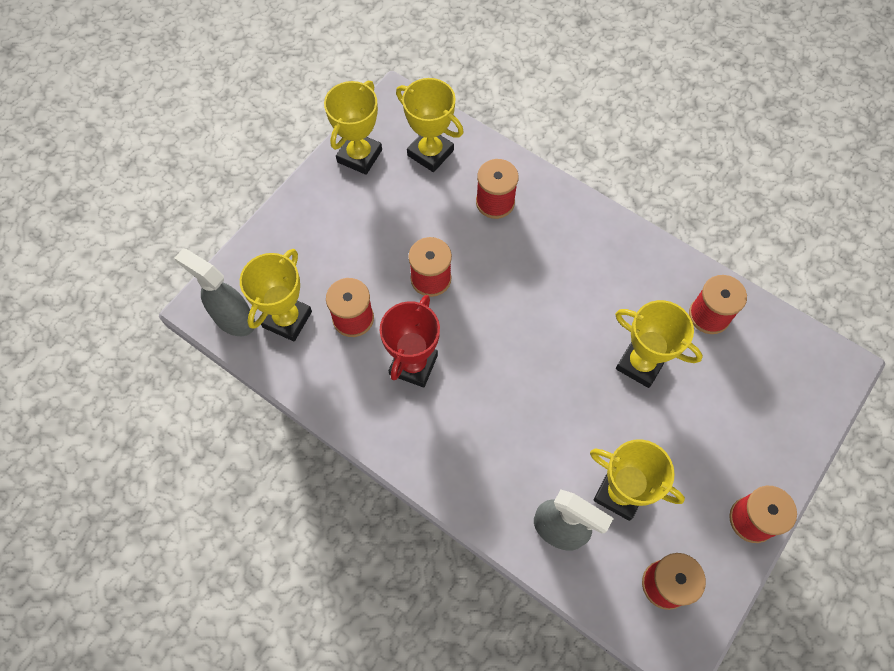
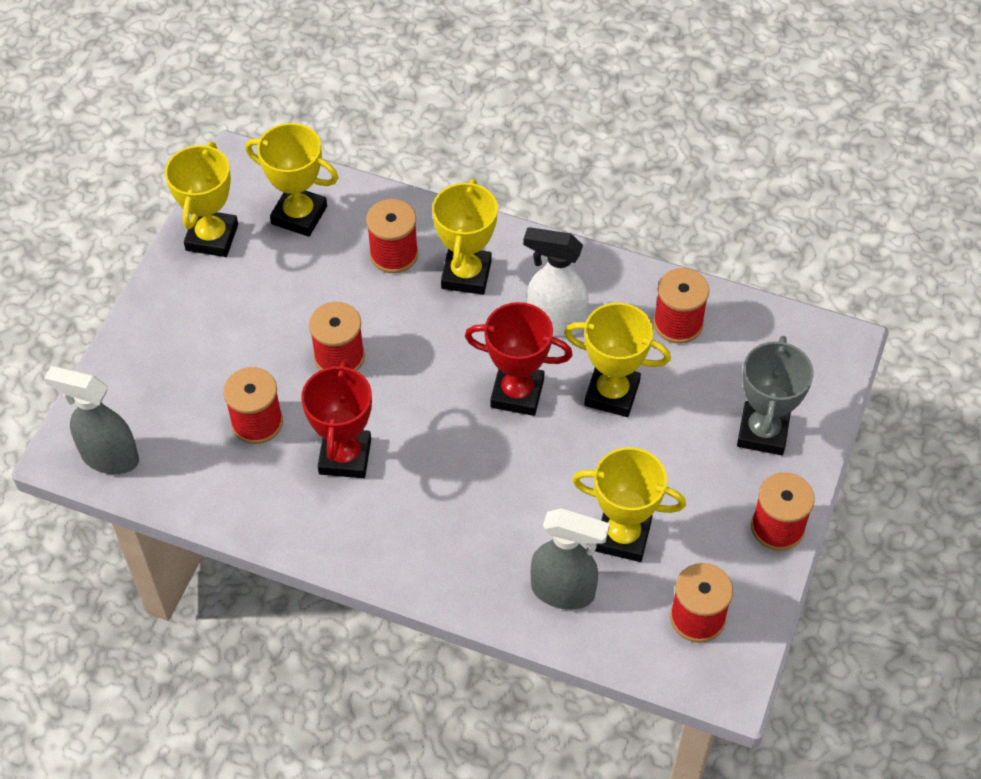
camera: 15 degrees left, 10 degrees down
(287, 319) = (176, 442): yellow trophy -> yellow trophy (466, 275)
(563, 344) = (517, 393): none -> red trophy
(609, 289) = (555, 321): none -> white spray bottle
(758, 429) = (762, 432): none -> grey trophy

